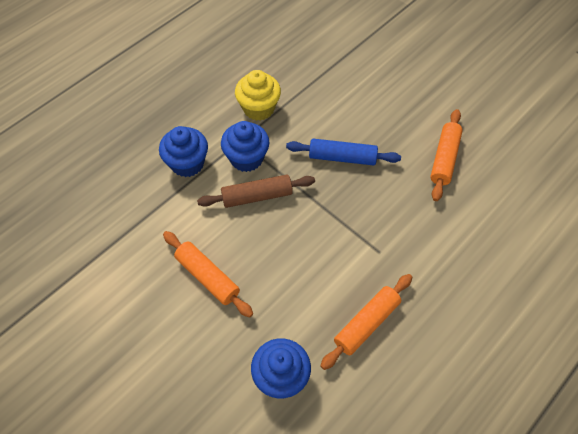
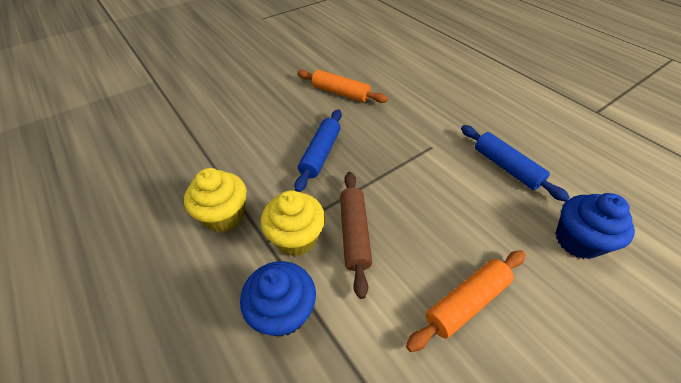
camera: 80 degrees left, 10 degrees down
(246, 158) = (296, 238): blue cupcake -> yellow cupcake
(366, 324) = (506, 167): orange rolling pin -> blue rolling pin

